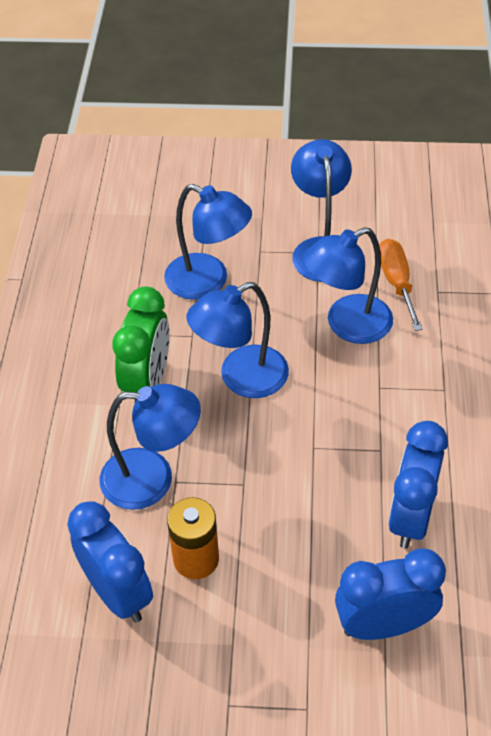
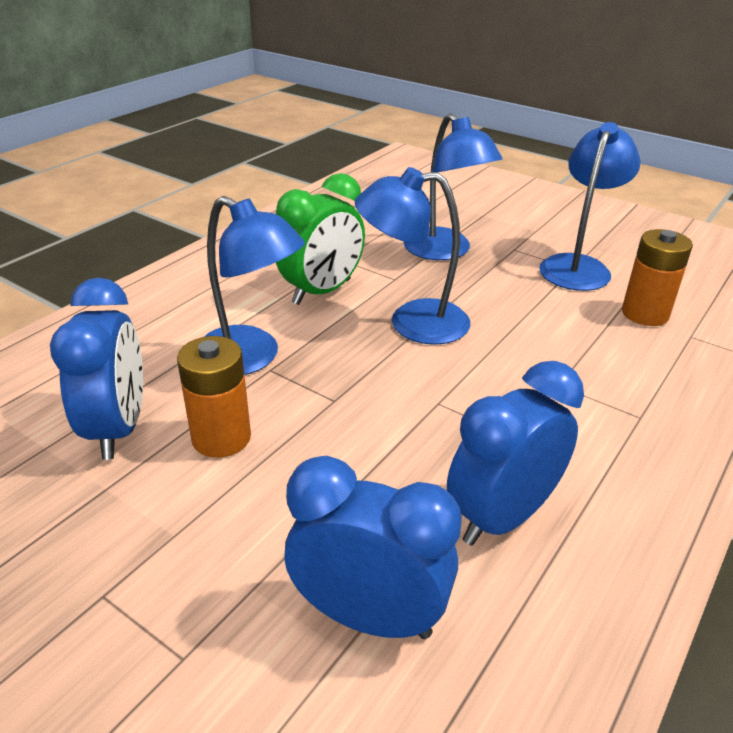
camera: 30 degrees right, 15 degrees down
(347, 325) = (561, 324): blue lamp -> none
(397, 283) = (645, 314): orange screwdriver -> orange battery

